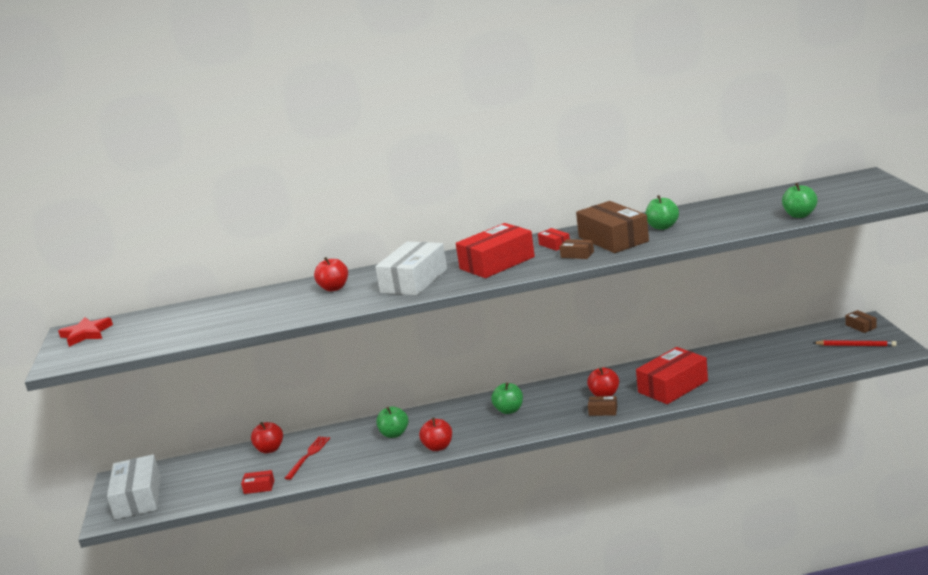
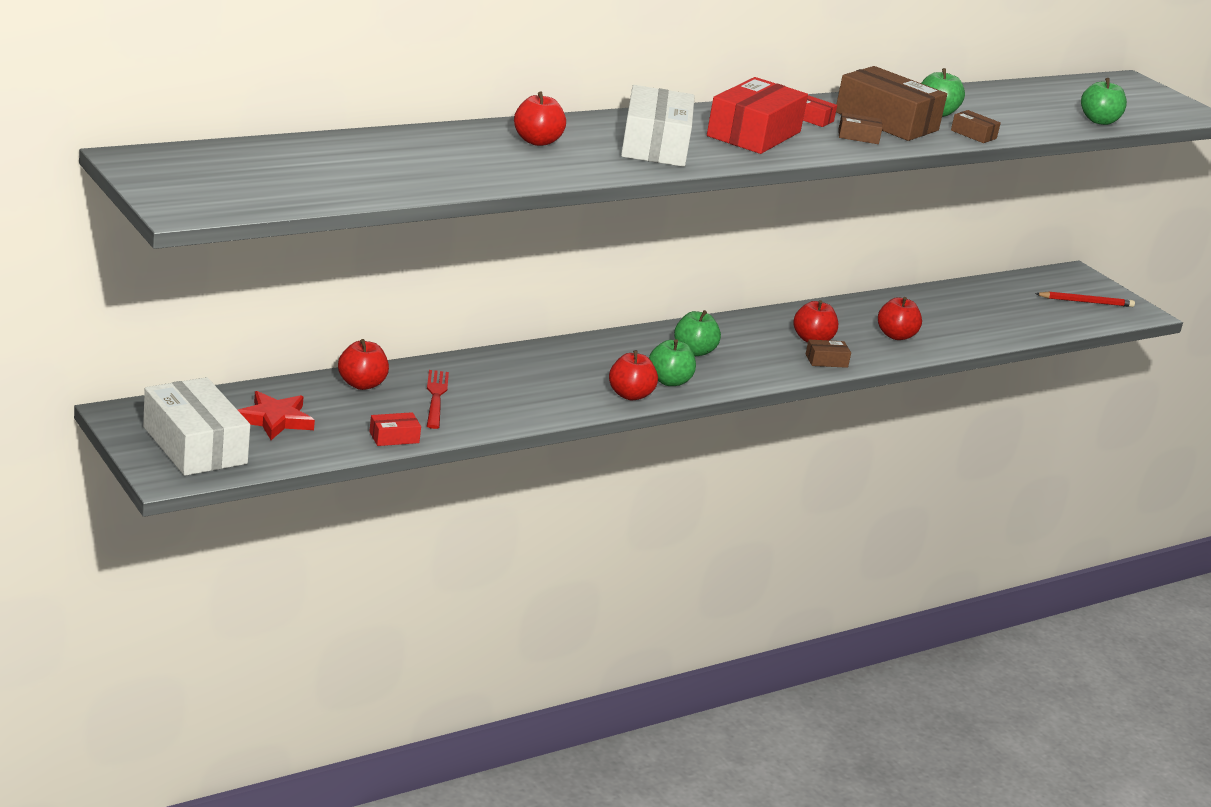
camera: 30 degrees left, 5 degrees up
(86, 334) = (172, 167): red star -> red star (275, 420)
(394, 434) = (547, 373): green apple -> green apple (669, 381)
(673, 386) = (895, 336): red box -> red apple
(860, 326) = (1076, 278): brown box -> brown box (973, 134)

